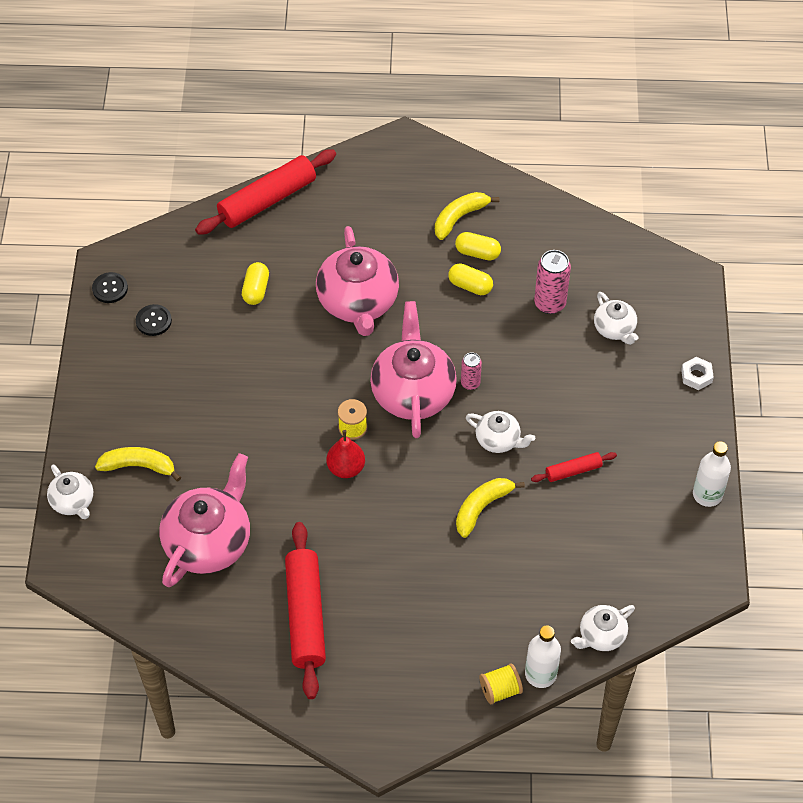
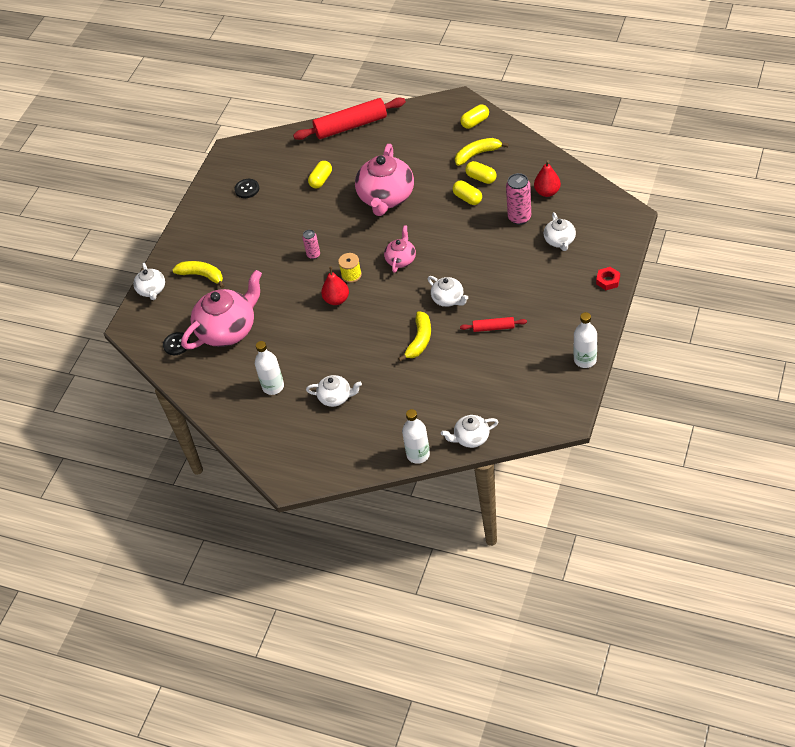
camera: 25 degrees right, 5 degrees down
(110, 288) = (227, 165): black button -> black button (176, 344)
(306, 615) = (273, 386): red rolling pin -> white bottle
(399, 614) = (336, 397): none -> white teapot
(413, 392) = (401, 259): pink teapot -> pink teapot, size x0.52
(439, 170) = (475, 122): none -> yellow capsule
(470, 383) = (443, 260): pink can -> pink can (313, 255)
(482, 507) = (419, 340): yellow banana -> yellow banana turned 135 degrees clockwise
(500, 690) = (386, 459): yellow spool -> none
(573, 260) = (547, 192): none -> red pear
(696, 376) = (608, 281): white nut -> red nut

